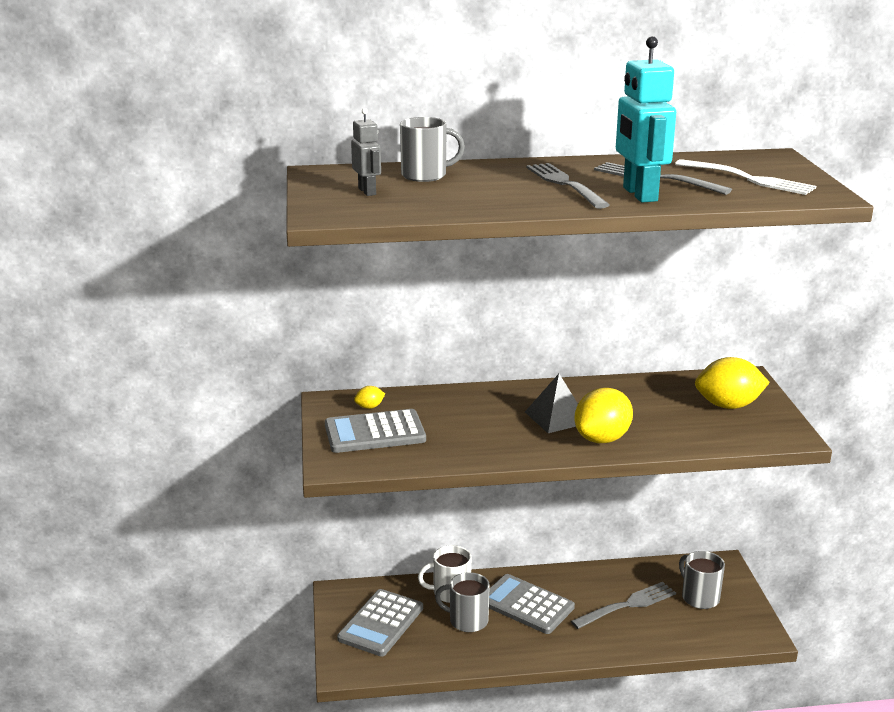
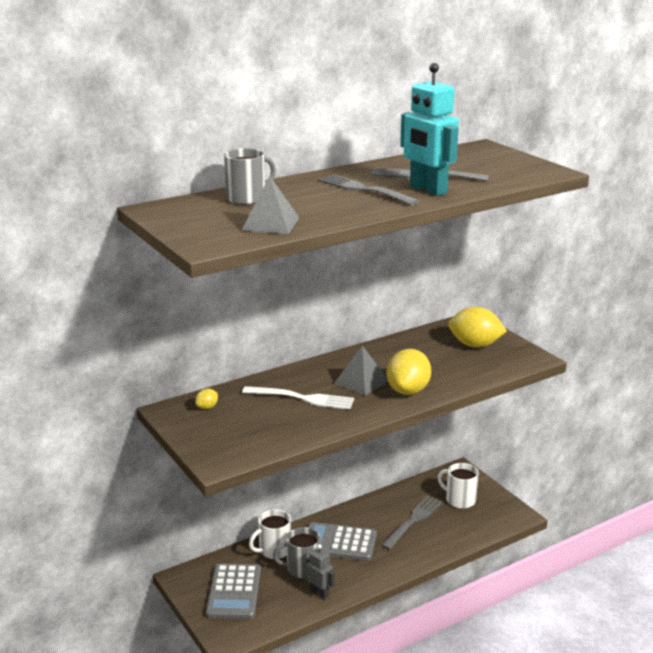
camera: 25 degrees left, 0 degrees up
(367, 191) = (217, 219): grey robot -> grey robot (319, 593)
(375, 433) = (229, 427): grey calculator -> none
(416, 204) = (270, 223): none -> grey pyramid
(699, 597) = (459, 500): grey mug -> white mug
(728, 405) = (475, 345): yellow lemon -> yellow lemon turned 45 degrees clockwise
(748, 179) = (487, 166): white fork -> white fork (302, 398)

